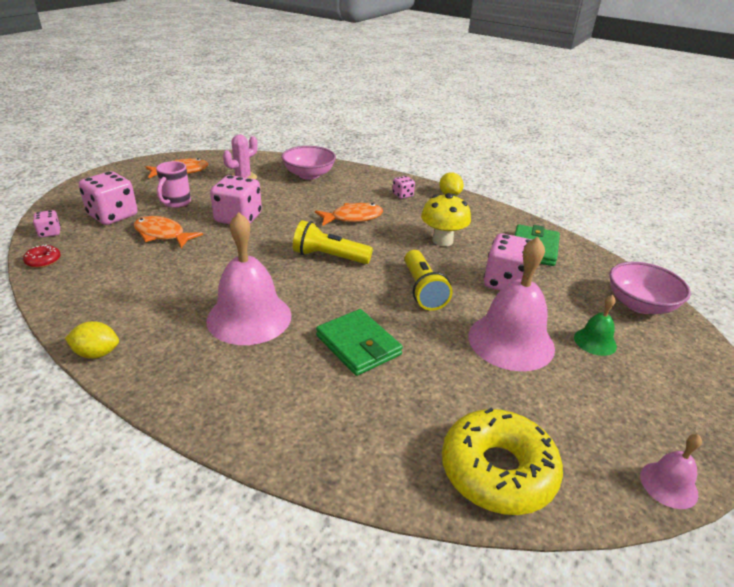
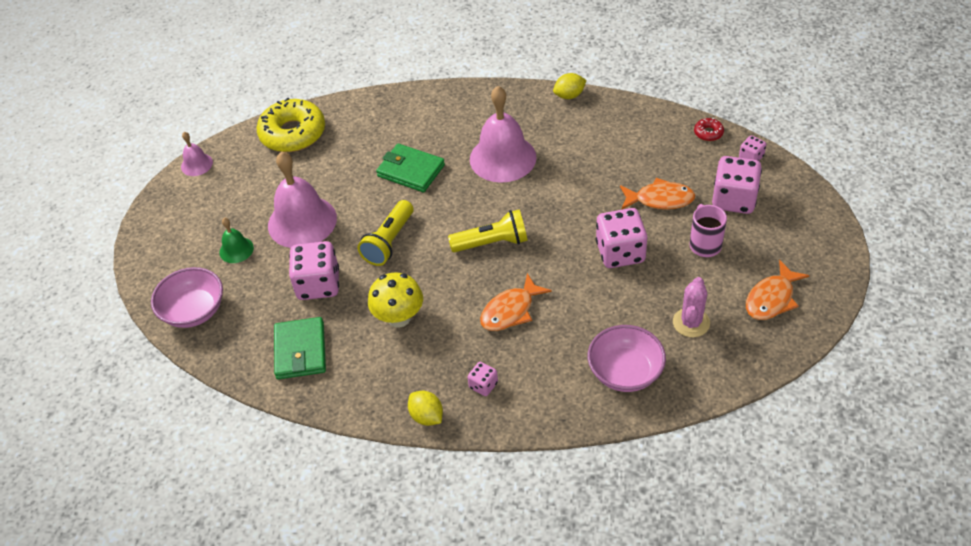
camera: 160 degrees right, 15 degrees up
(422, 290) = (389, 241): yellow flashlight -> yellow flashlight turned 120 degrees counterclockwise

